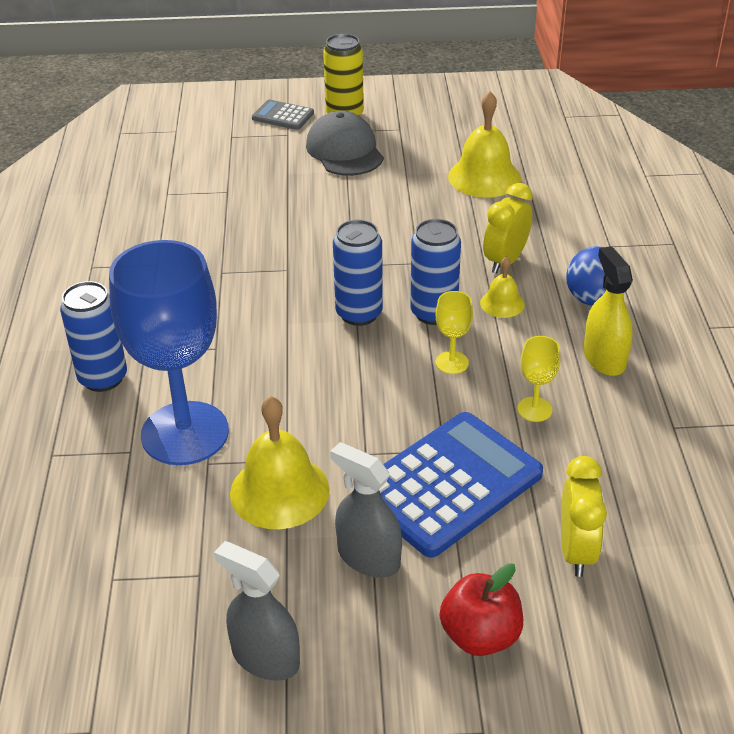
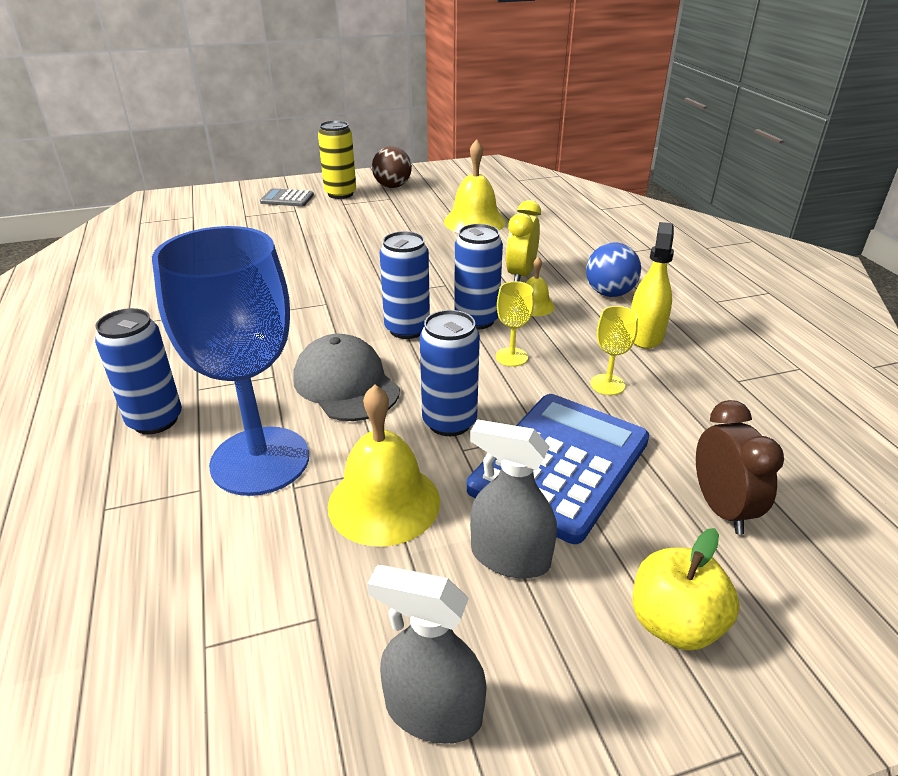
camera: 15 degrees left, 5 degrees down
(344, 150) = (349, 216): grey cap -> grey cap (346, 384)
(363, 424) = (449, 422): none -> blue can
(408, 110) = (392, 186): none -> brown ball
(480, 636) = (674, 623): red apple -> yellow apple
(576, 551) = (721, 508): yellow clock -> brown clock
(604, 358) = (645, 335): yellow spray bottle -> yellow spray bottle turned 45 degrees clockwise

